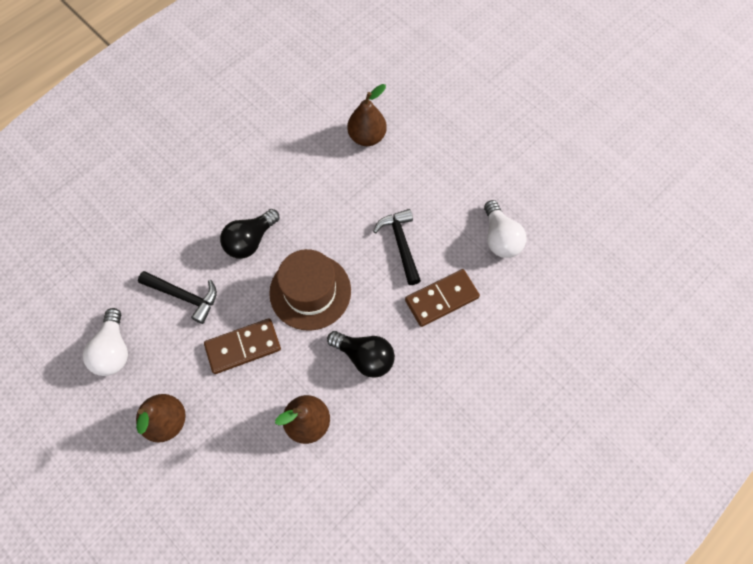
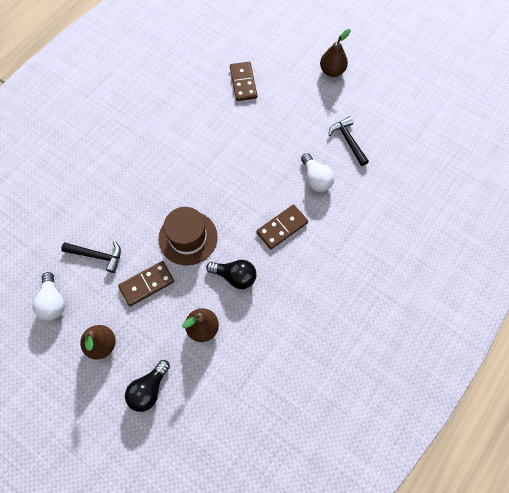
camera: 10 degrees left, 0 degrees up
(250, 241) = (138, 209): black light bulb -> black light bulb (149, 389)
(367, 137) = (209, 122): brown pear -> brown pear (332, 71)
(401, 244) = (246, 194): black hammer -> black hammer (348, 141)
(422, 90) = (243, 83): none -> brown domino

